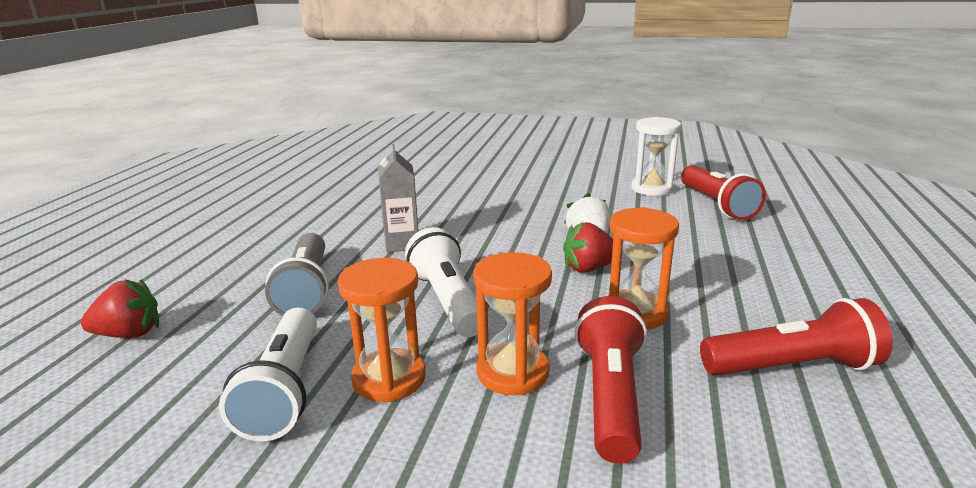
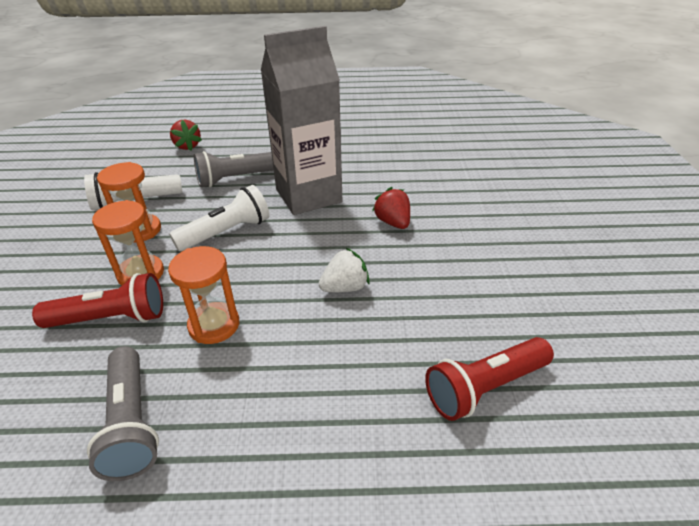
camera: 75 degrees right, 15 degrees up
(402, 244) = (308, 196): grey carton -> grey carton, size x2.12
(589, 268) = (287, 293): red strawberry -> red strawberry (393, 222)
(652, 188) = (509, 326): white hourglass -> none
(792, 367) = (132, 423): red flashlight -> grey flashlight

